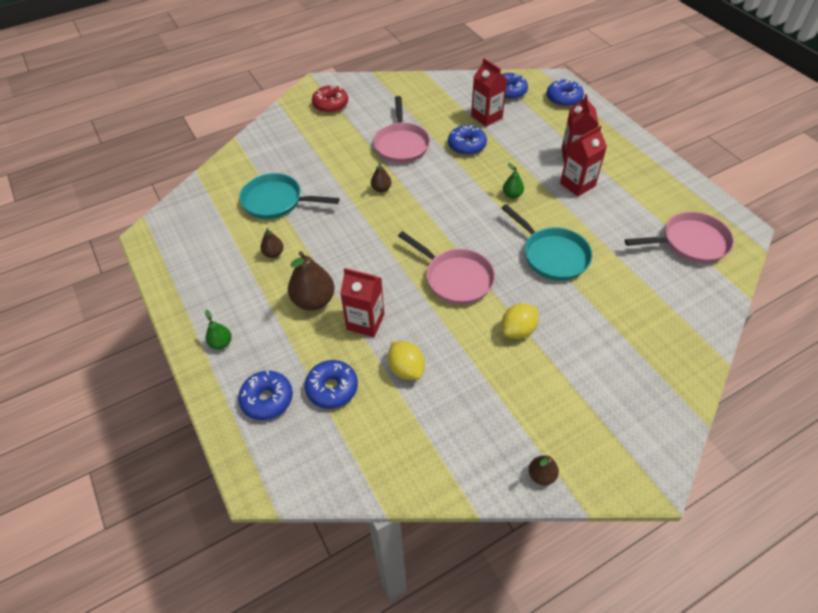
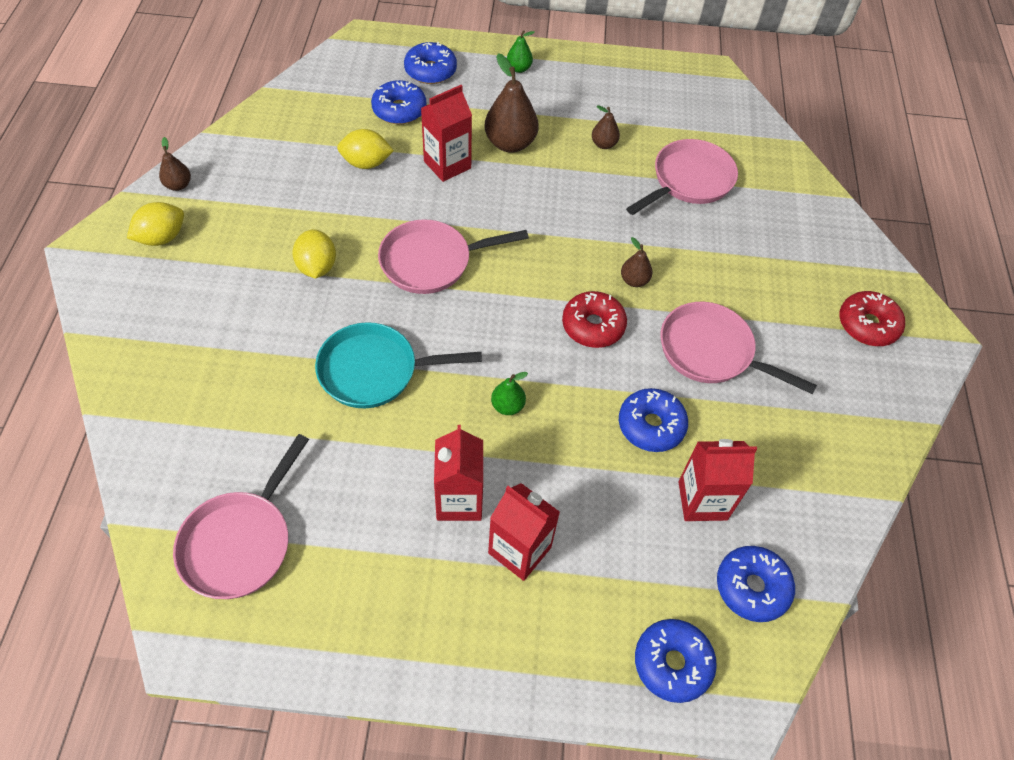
camera: 120 degrees right, 5 degrees up
(276, 201) = (689, 181): turquoise pan -> pink pan
(429, 189) = (593, 326): none -> red donut
(591, 439) = (162, 238): none -> yellow lemon

